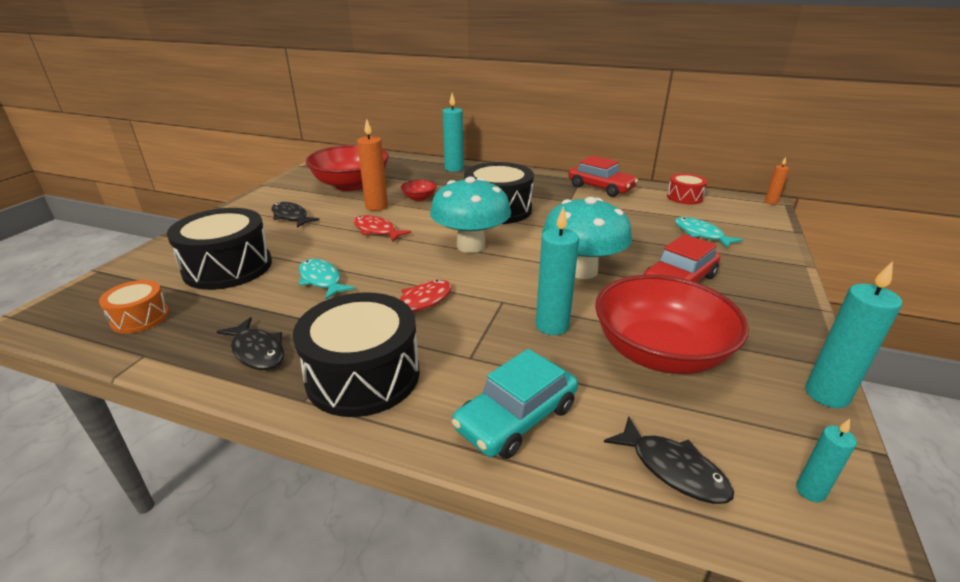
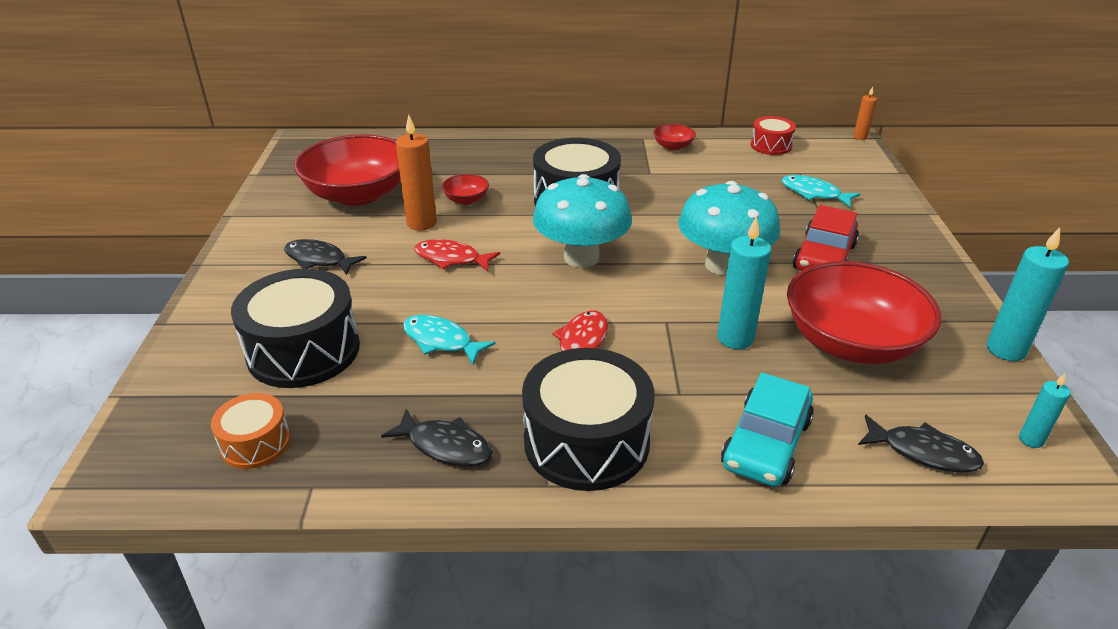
camera: 20 degrees left, 5 degrees up
(454, 168) = (475, 146): turquoise candle -> none
(601, 187) = (673, 146): red car -> red bowl

